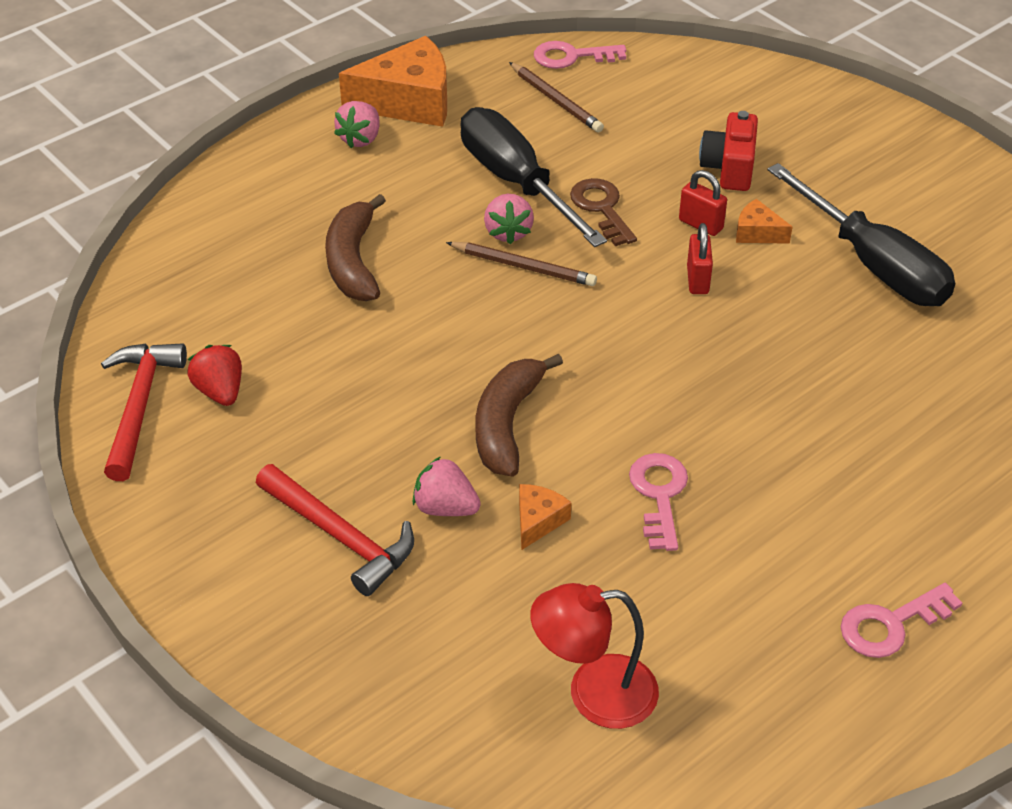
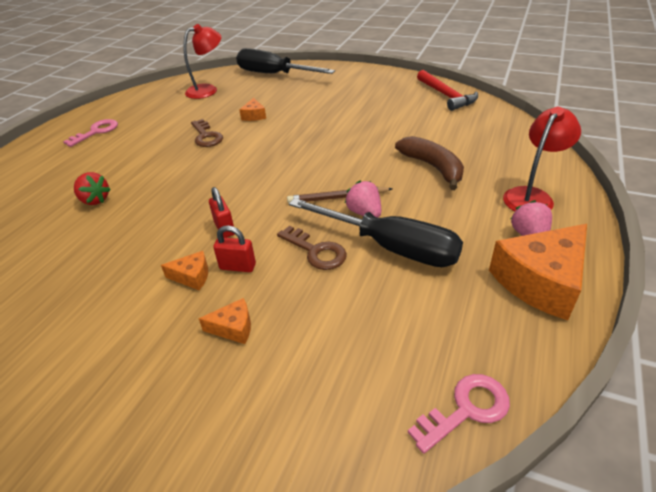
camera: 155 degrees right, 5 degrees down
(220, 391) = (422, 108): red strawberry -> red strawberry (95, 200)
(292, 175) = (532, 196): none -> red lamp
(340, 537) = (326, 92): red hammer -> none
(445, 507) = (294, 108): pink strawberry -> none
(507, 424) = (290, 136): brown banana -> none
(556, 100) = (429, 338): brown pencil -> none
(659, 494) = (206, 136): pink key -> brown key
(729, 168) = (233, 328): red camera -> orange cheese
(873, 264) = (97, 284): black screwdriver -> black screwdriver (274, 74)

